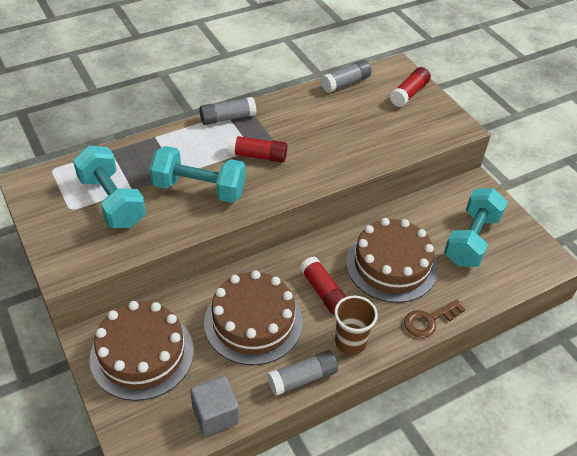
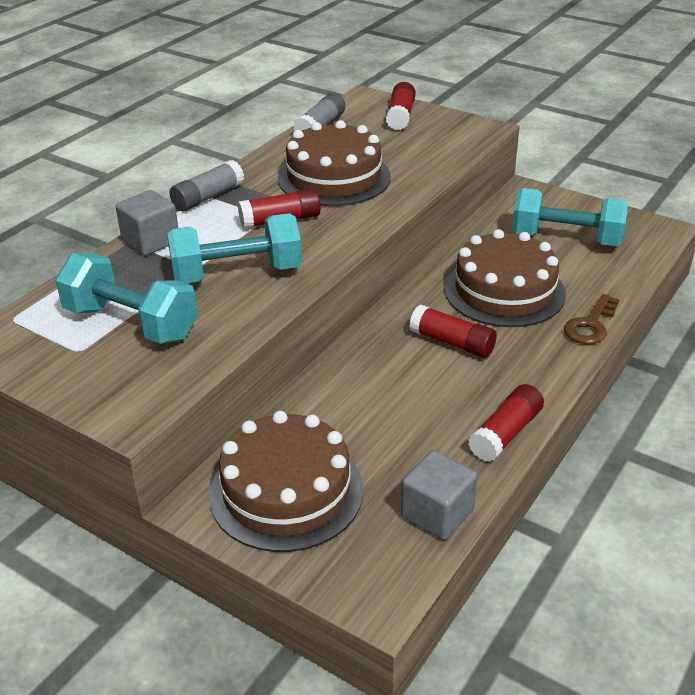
camera: 25 degrees left, 10 degrees down
(168, 141) = (151, 241): none -> grey cube
(253, 322) = (397, 403): brown cake -> brown cake (334, 177)
(302, 378) = (505, 433): grey glue stick -> red glue stick
(350, 342) = (526, 377): brown cup -> none
(471, 240) = (566, 239): turquoise dumbbell -> turquoise dumbbell turned 75 degrees counterclockwise

